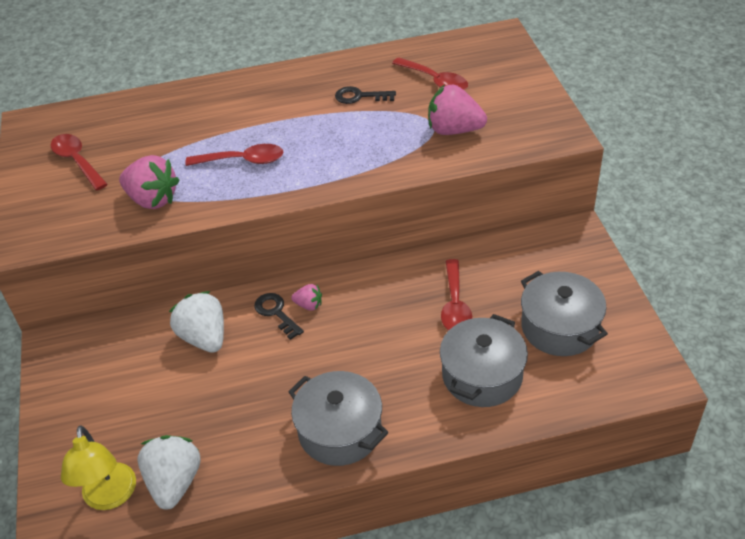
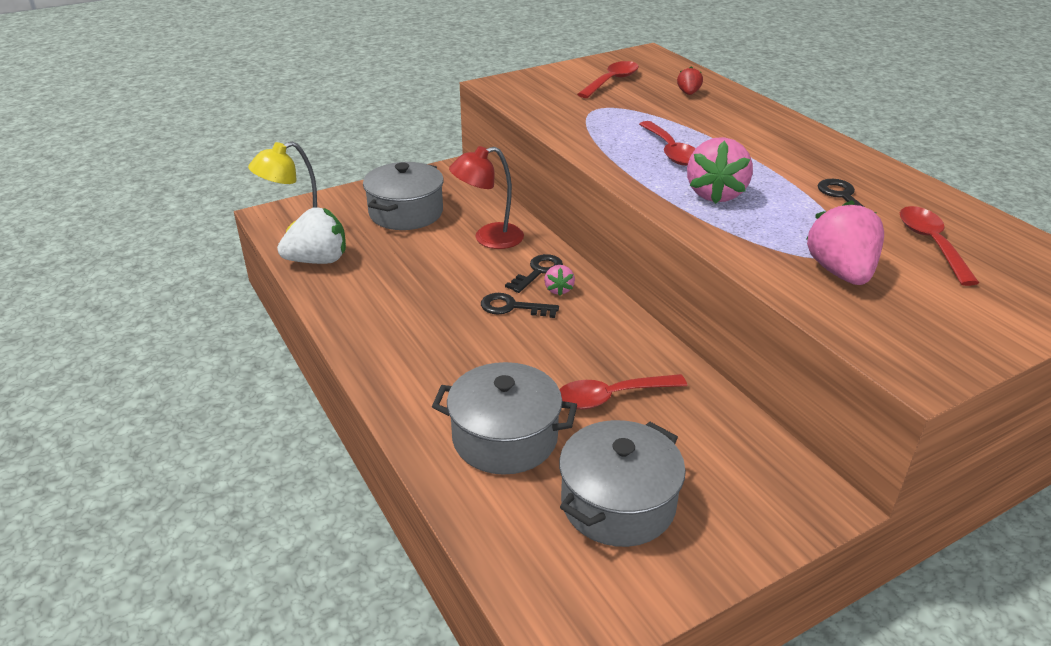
camera: 70 degrees right, 10 degrees down
(138, 121) = (688, 93): none -> red strawberry
(152, 199) = (583, 121): pink strawberry -> pink strawberry (715, 194)
(204, 337) = (489, 238): white strawberry -> red lamp
(321, 340) = (512, 307): none -> black key
(340, 431) = (395, 342): grey pot -> grey pot (406, 213)
(435, 81) = (931, 244): red spoon -> red spoon turned 150 degrees clockwise

